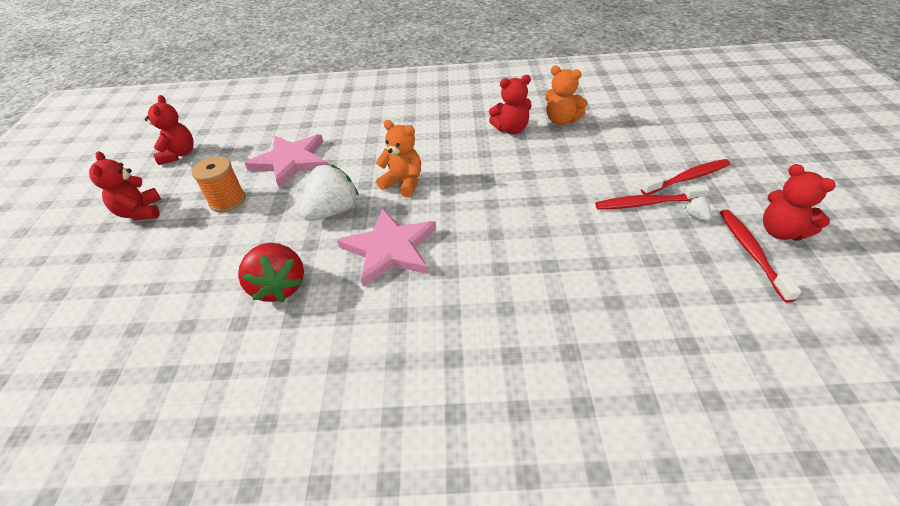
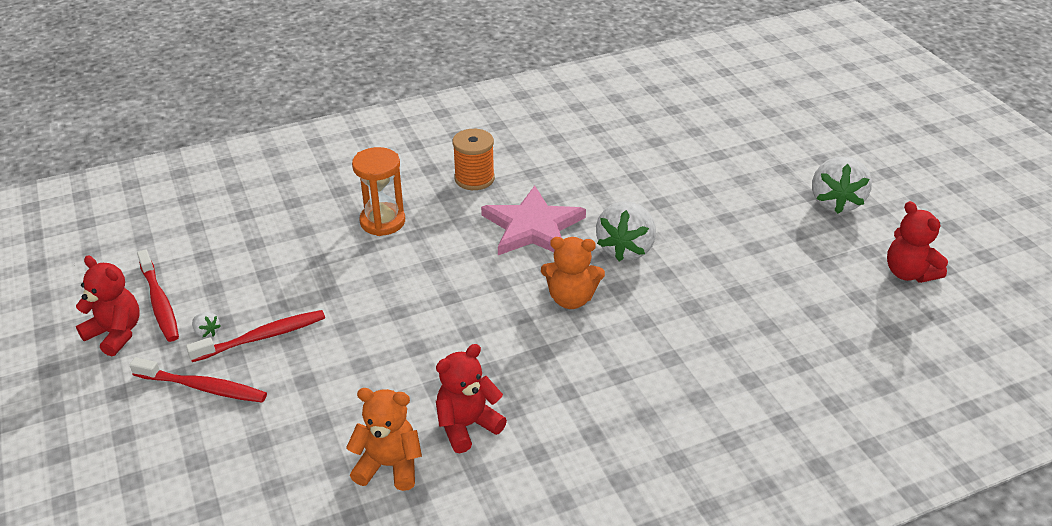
camera: 155 degrees right, 5 degrees down
(140, 212) = (835, 202): red teddy bear -> white strawberry
(227, 201) = (757, 233): orange spool -> orange spool (474, 179)
(279, 286) = (609, 178): red strawberry -> none
(291, 161) = (746, 296): pink star -> none
(528, 291) = (382, 221): none -> orange hourglass
(687, 178) = (203, 387): red toothbrush -> red toothbrush turned 120 degrees counterclockwise

